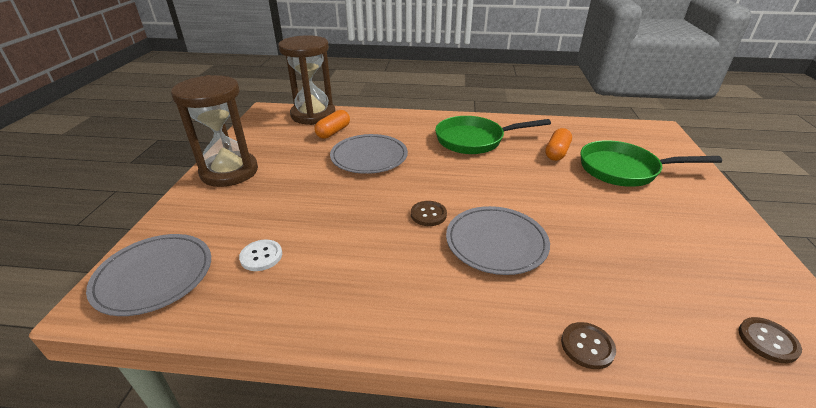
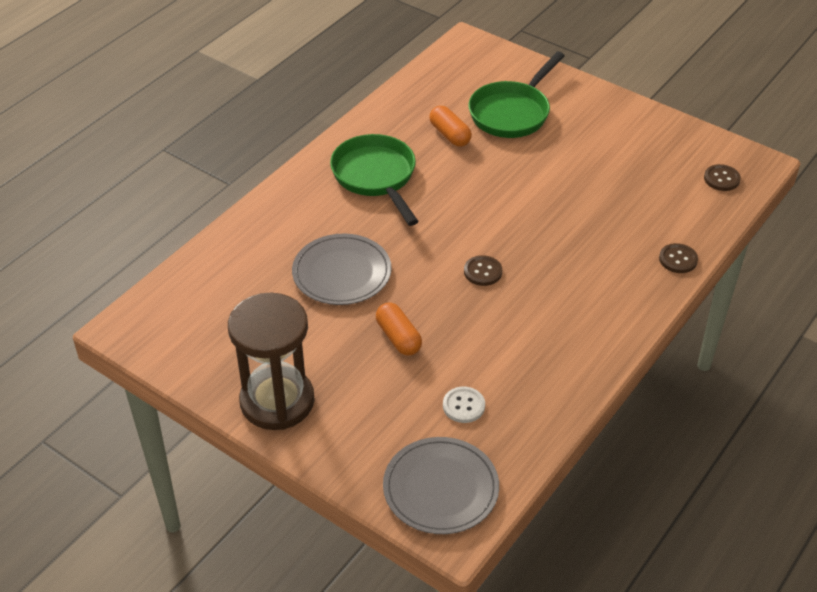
camera: 60 degrees left, 10 degrees up
(313, 115) = (183, 286): brown hourglass -> none
(333, 132) = (252, 282): orange capsule -> orange capsule (398, 337)
(474, 140) = (376, 177): green pan -> green pan turned 135 degrees clockwise
(496, 242) = (551, 248): grey plate -> none

